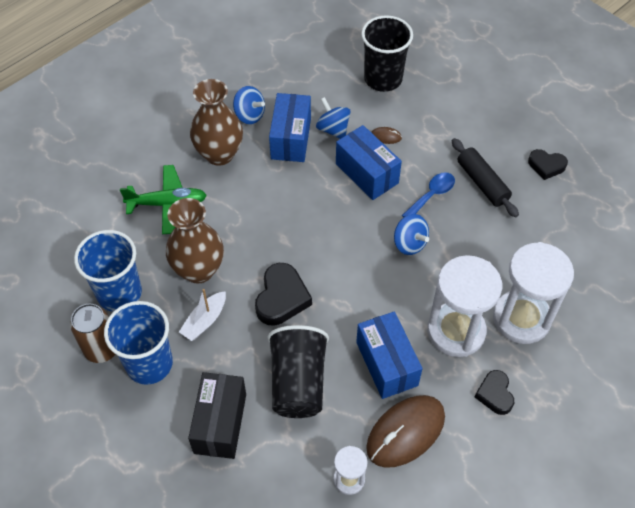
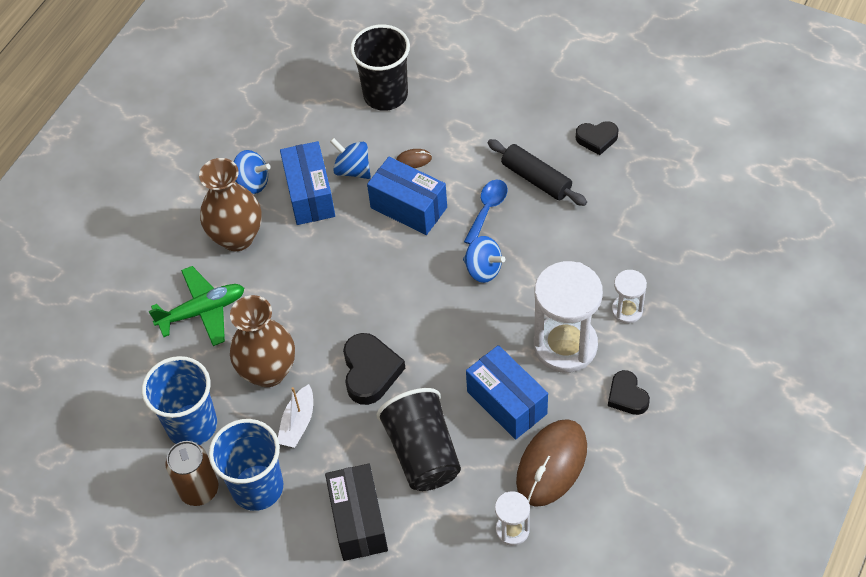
camera: 15 degrees left, 0 degrees up
(521, 318) = (627, 310): white hourglass -> white hourglass, size x0.49

